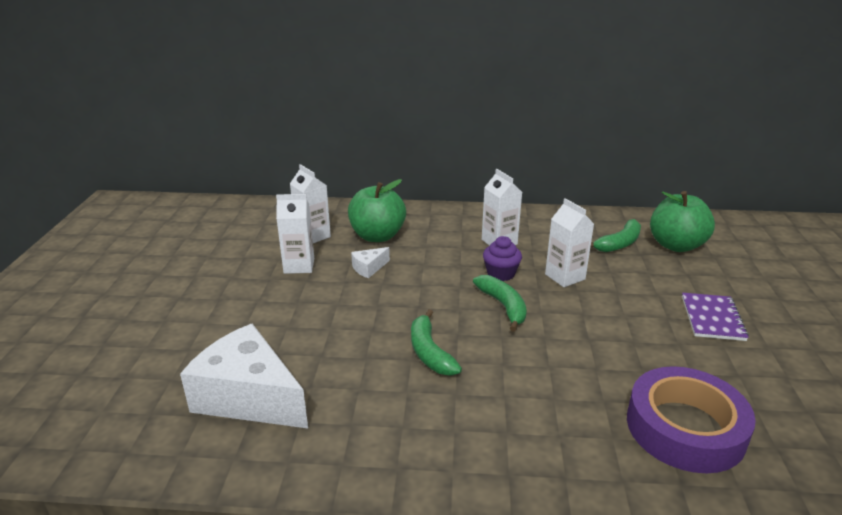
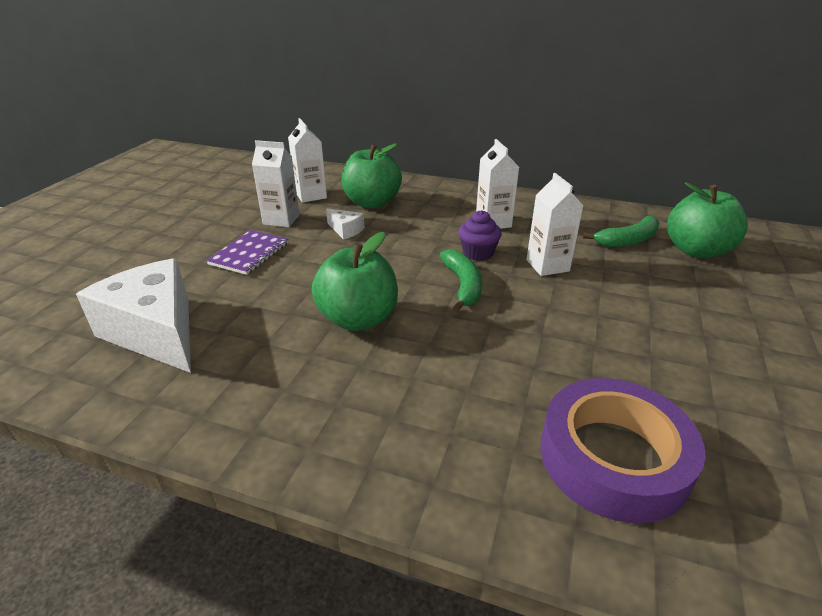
camera: 15 degrees right, 5 degrees up
(369, 268) = (346, 230): white cheese -> white cheese turned 120 degrees counterclockwise
(430, 352) = (358, 319): green banana -> green apple
(712, 318) = (708, 335): purple notebook -> purple notebook (249, 254)

